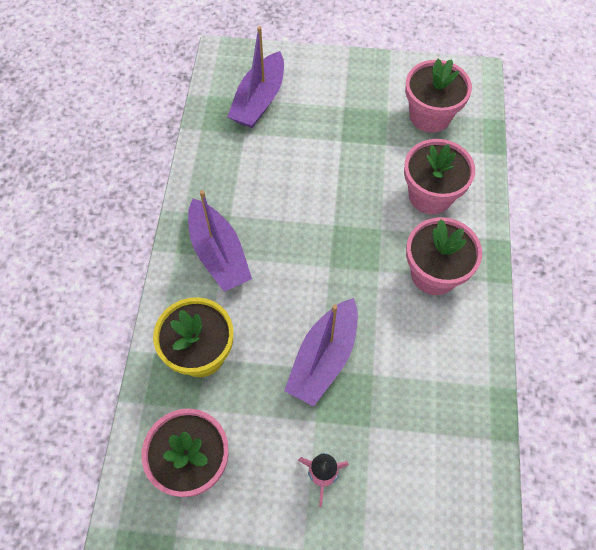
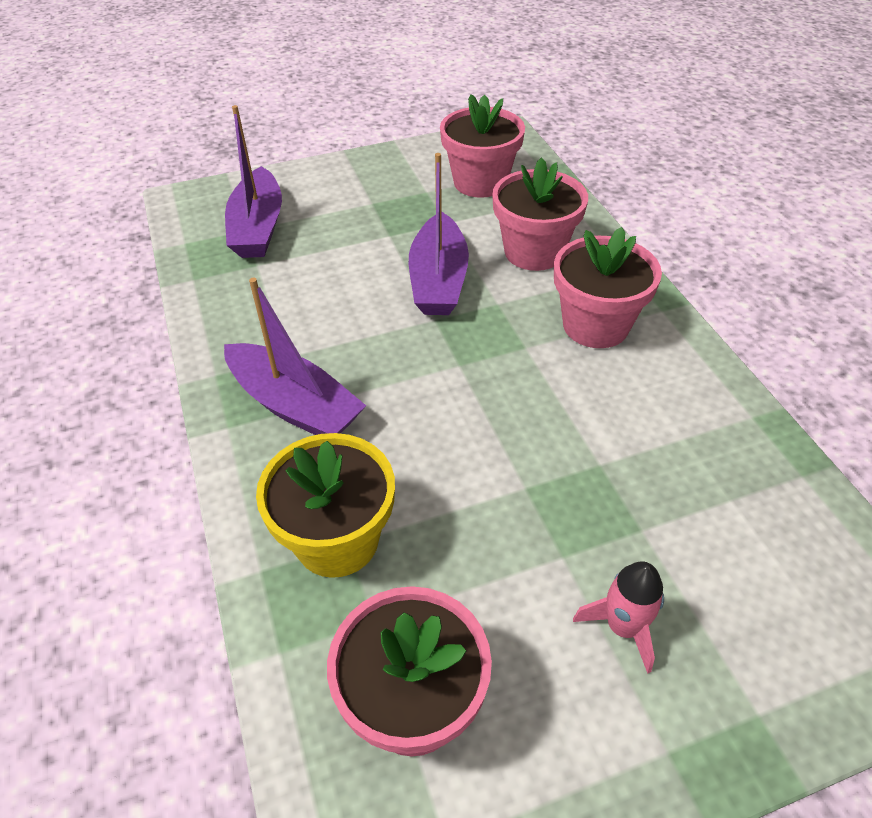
camera: 25 degrees left, 15 degrees down
(323, 358) = (521, 472): purple boat -> purple boat (438, 280)

